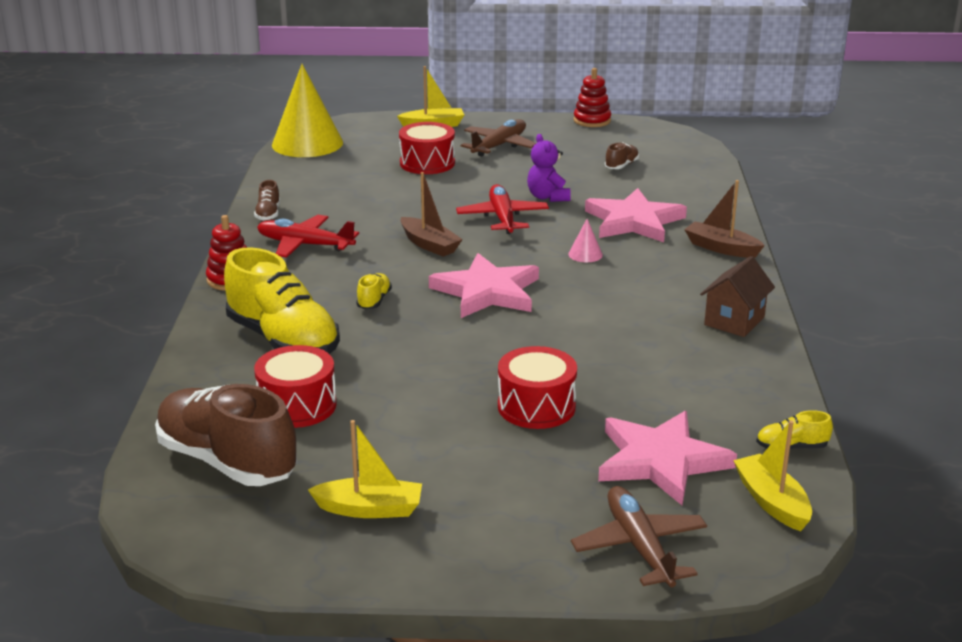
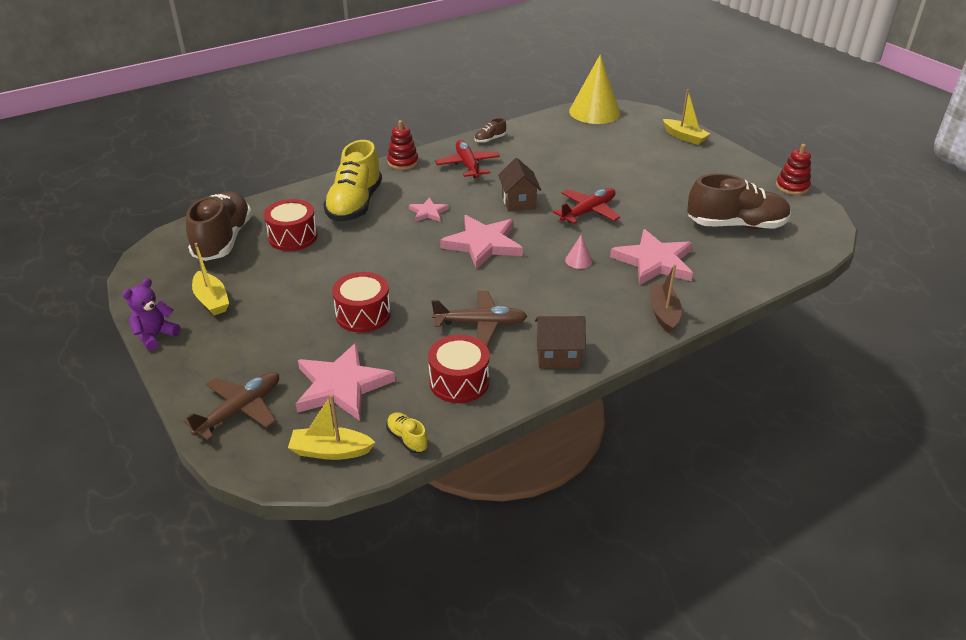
camera: 55 degrees right, 10 degrees up
(374, 301) = (428, 212): yellow shoe -> pink star
(427, 163) = (627, 157): red drum -> red drum (459, 381)
(429, 245) = (518, 202): brown boat -> brown house
(499, 146) = (691, 170): brown plane -> brown plane (480, 324)
(547, 197) = (642, 216): purple teddy bear -> purple teddy bear (155, 335)
(621, 166) = (736, 225): brown shoe -> brown shoe, size x2.38
(772, 502) = (330, 451): yellow boat -> yellow boat turned 120 degrees counterclockwise

